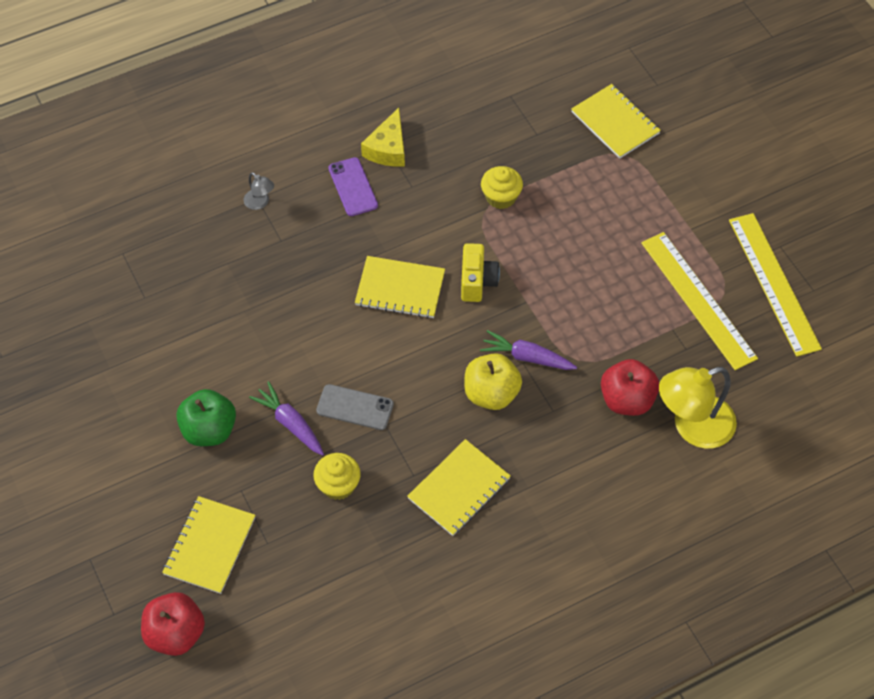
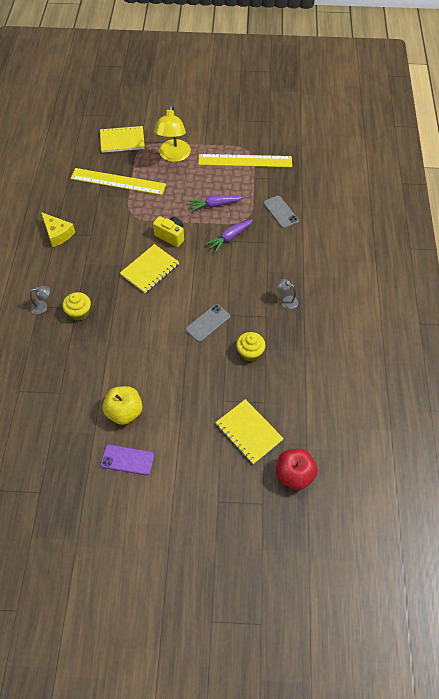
camera: 60 degrees left, 0 degrees up
(209, 430) = (174, 399): green apple -> none
(290, 423) = (197, 357): purple carrot -> purple carrot (214, 205)
(353, 187) = (69, 260): purple phone -> purple phone (127, 460)
(459, 489) = (286, 301): yellow notebook -> grey lamp
(491, 394) = (240, 261): yellow apple -> yellow apple (124, 412)
(501, 197) = (128, 203): yellow cupcake -> yellow cupcake (79, 312)
(627, 400) = (280, 212): red apple -> grey phone
(692, 427) = (311, 196): yellow lamp -> yellow lamp (173, 156)
(774, 283) = (256, 132): yellow ruler -> yellow ruler (118, 181)

